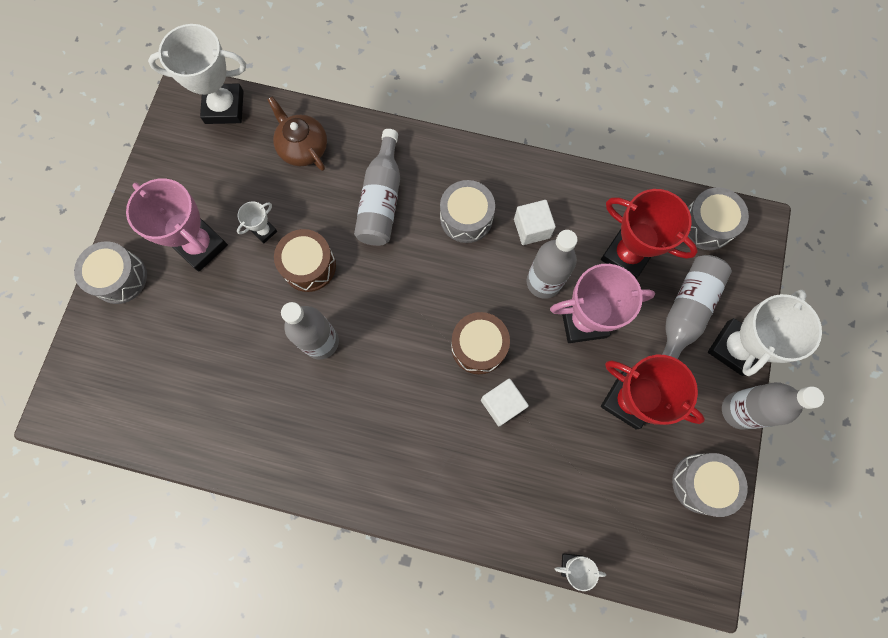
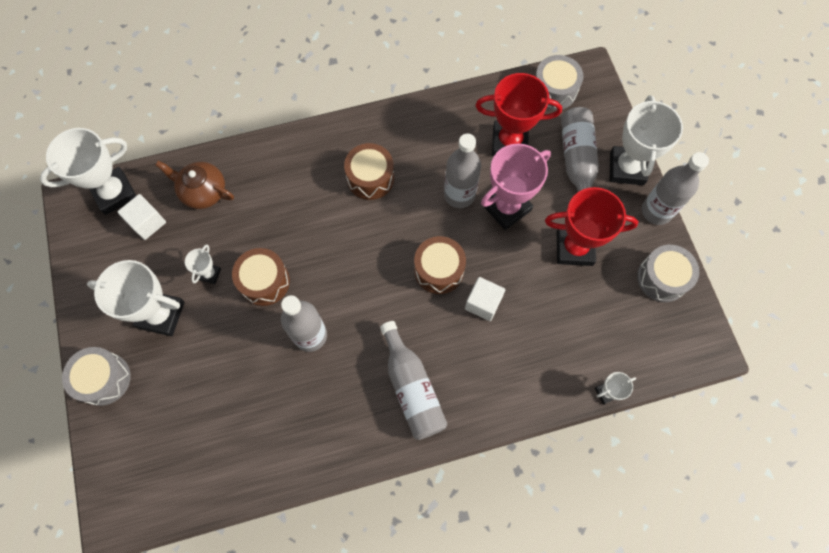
camera: 30 degrees left, 5 degrees down
(200, 246) = (161, 315): pink trophy -> white trophy
(381, 200) = (293, 199): grey bottle -> grey bottle (412, 388)
(466, 218) = (370, 178): grey drum -> brown drum
(532, 228) = (426, 159): white cube -> white cube (147, 222)

